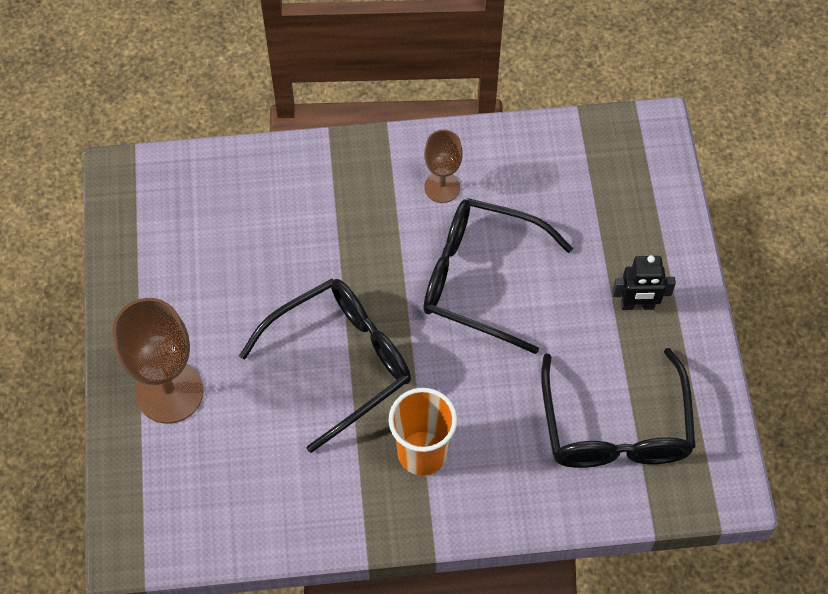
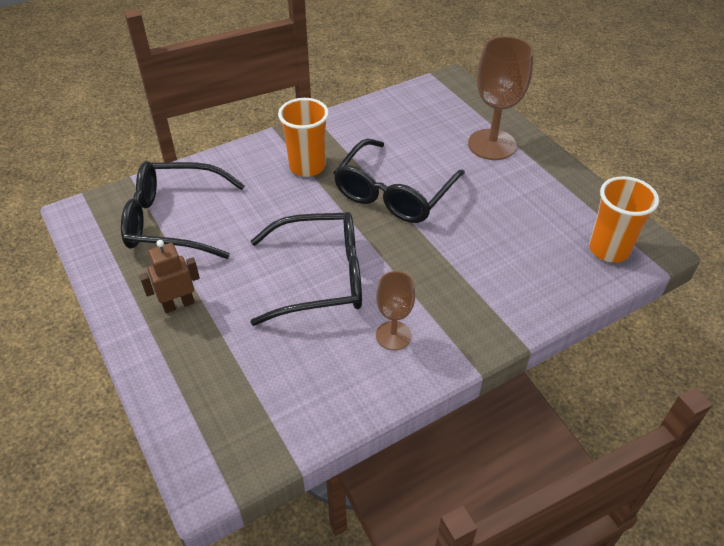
camera: 155 degrees right, 15 degrees down
(167, 191) = (609, 249): none -> orange cup
(615, 427) = (174, 220): black glasses -> black glasses turned 60 degrees counterclockwise
(637, 305) = (178, 304): black robot -> brown robot

